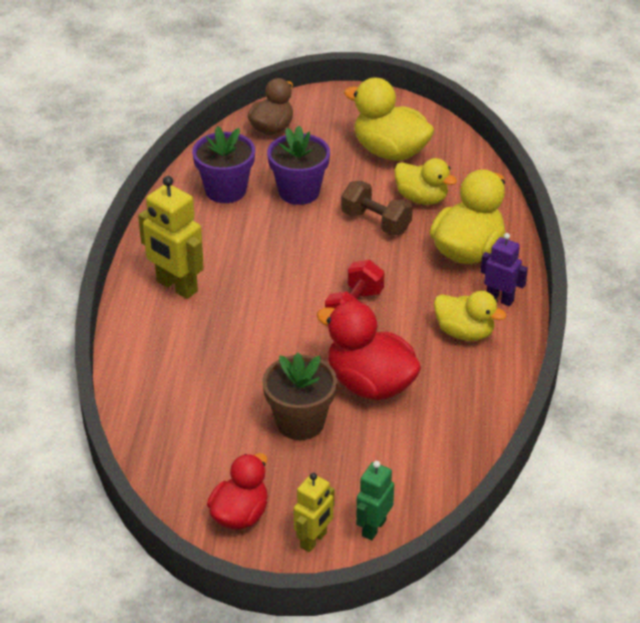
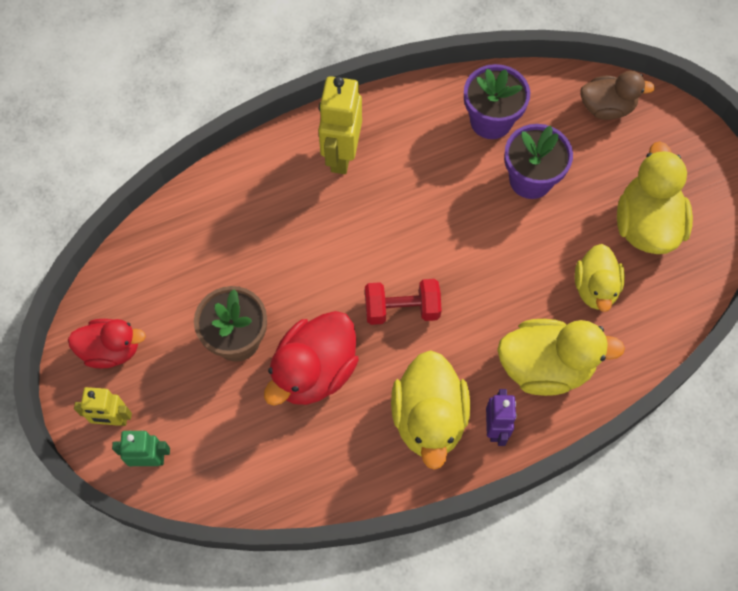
camera: 60 degrees right, 25 degrees up
(370, 384) = (314, 371): red duck -> red duck turned 150 degrees counterclockwise
(376, 222) = (532, 266): brown dumbbell -> none
(464, 332) = (429, 418): yellow duck -> yellow duck, size x1.52

